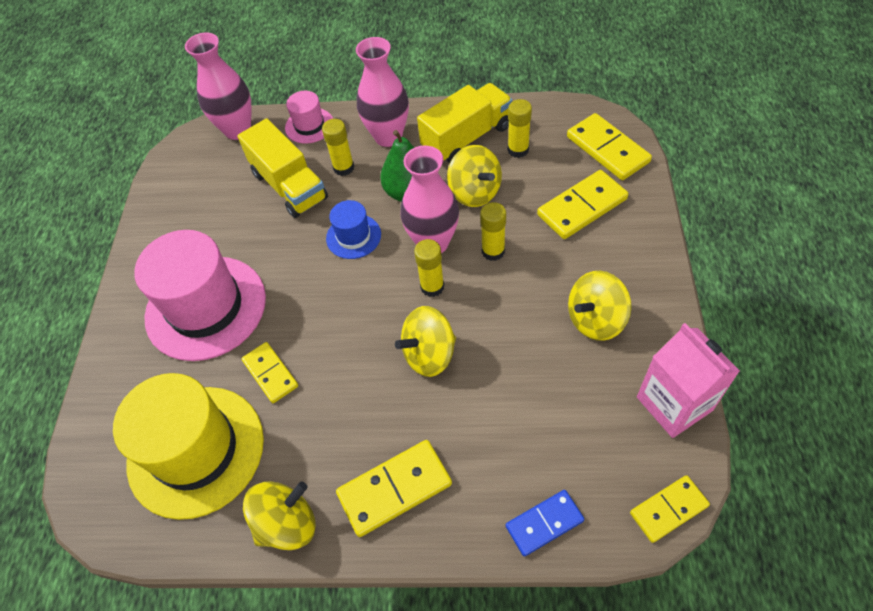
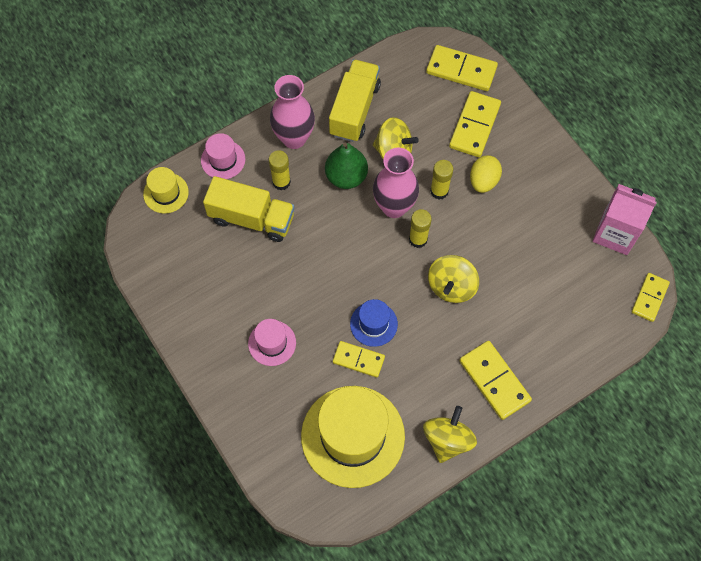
camera: 40 degrees left, 10 degrees up
(206, 307) = (272, 343): pink hat -> pink hat, size x0.48
(237, 130) = (166, 193): pink vase -> yellow hat
(353, 236) = (334, 232): blue hat -> blue hat (373, 324)
(395, 489) = (494, 381): yellow domino -> yellow domino turned 60 degrees counterclockwise
(518, 150) = (399, 101): yellow glue stick -> none
(544, 523) = (590, 347): blue domino -> none
(550, 265) = (483, 181): none -> yellow egg
(595, 319) = (537, 204): yellow spinning top -> none

